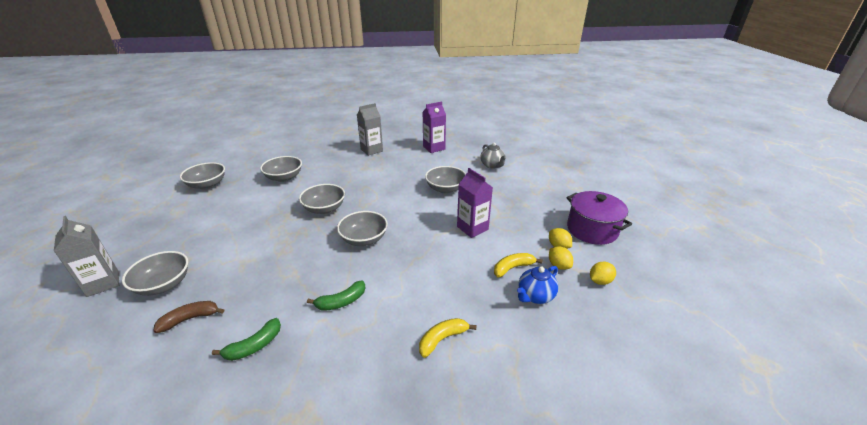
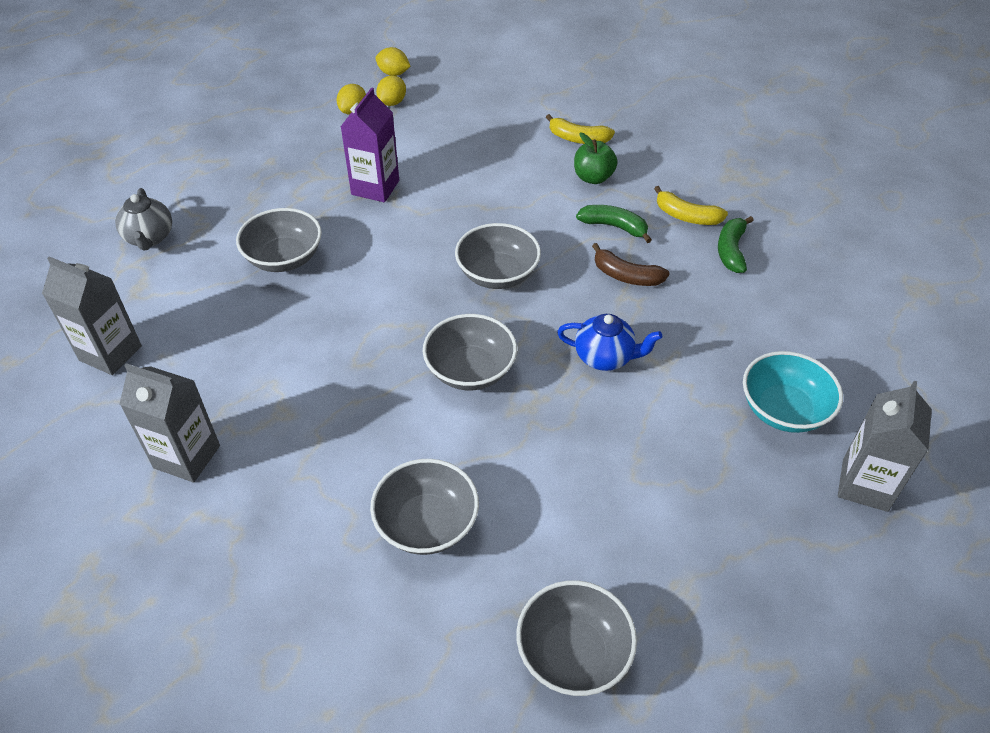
camera: 125 degrees left, 15 degrees up
(164, 285) = (783, 410): grey bowl -> turquoise bowl
(190, 319) = (775, 329): brown banana -> brown banana (626, 276)
(254, 346) = (731, 250): green banana -> green banana turned 90 degrees counterclockwise
(393, 320) = (593, 177): none -> green apple
(434, 148) = (110, 353): purple carton -> grey carton
(492, 165) = (149, 238): grey teapot -> grey teapot turned 135 degrees clockwise
(513, 268) = (428, 131): yellow banana -> yellow banana (686, 216)
(535, 296) = (459, 105): blue teapot -> blue teapot (605, 357)
(592, 230) = (292, 96): purple pot -> none

